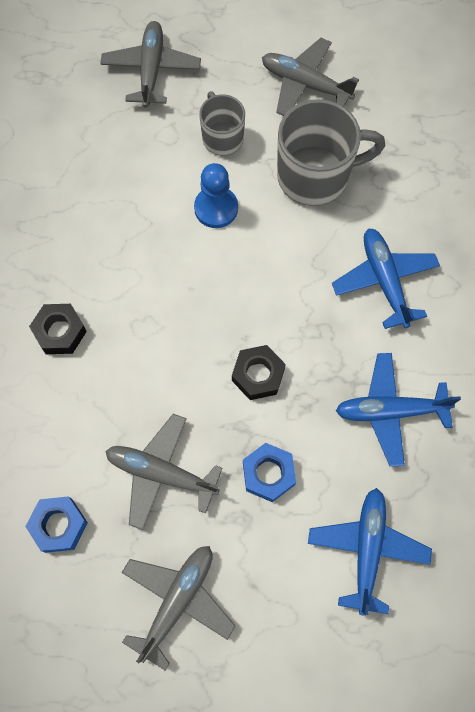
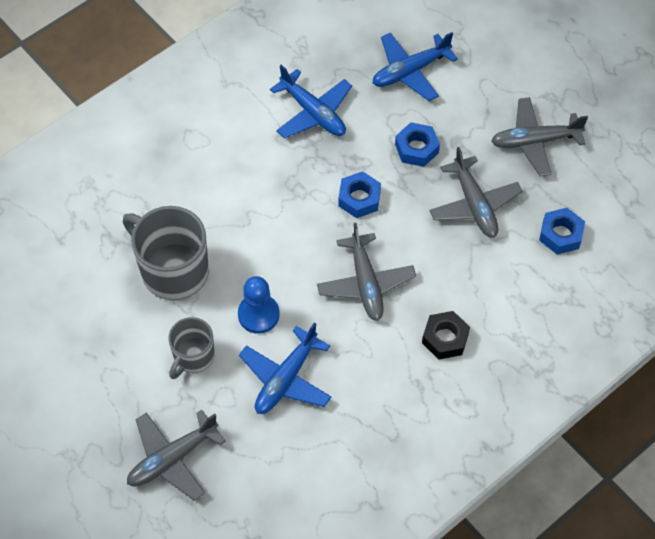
camera: 130 degrees left, 10 degrees down
(258, 375) = (359, 198): black nut -> blue nut
(305, 84) = (92, 335): grey plane -> grey plane (366, 283)
(384, 281) = (222, 173): blue plane -> blue plane (286, 379)

